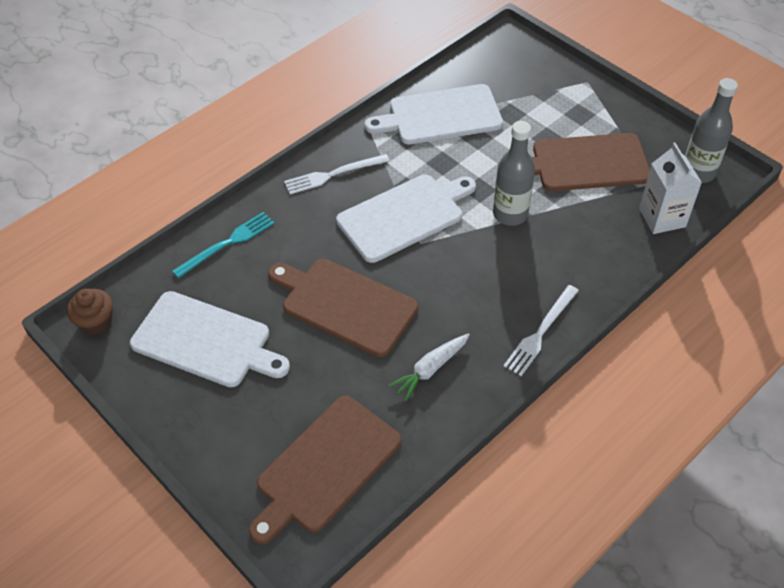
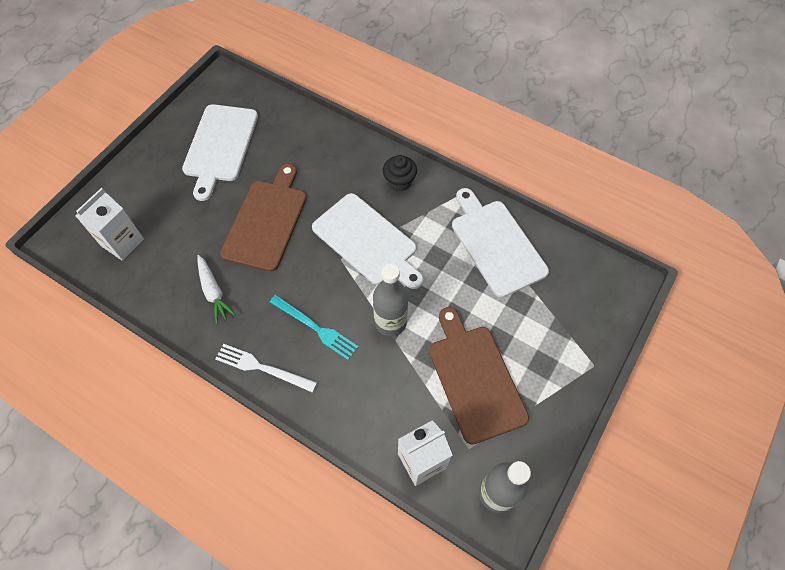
camera: 75 degrees right, 10 degrees up
(96, 322) = (227, 83): brown cupcake -> none
(227, 243) = (310, 133): turquoise fork -> turquoise fork (315, 328)
(325, 467) = (122, 242): brown cutting board -> white carton
(333, 174) = (399, 181): white fork -> black cupcake
(430, 369) = (213, 292): white carrot -> white carrot turned 150 degrees counterclockwise

